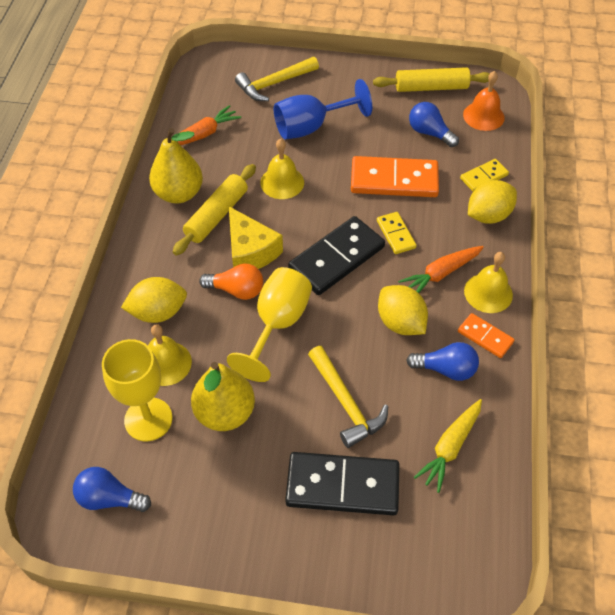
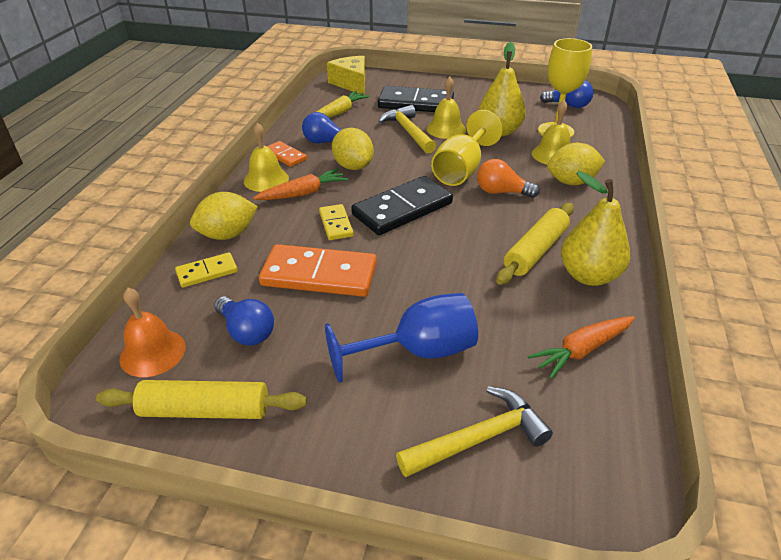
camera: 175 degrees left, 15 degrees down
(250, 251) = (492, 219): yellow cheese -> yellow cheese (351, 83)
(282, 182) = (460, 280): yellow bell -> yellow bell (446, 129)

